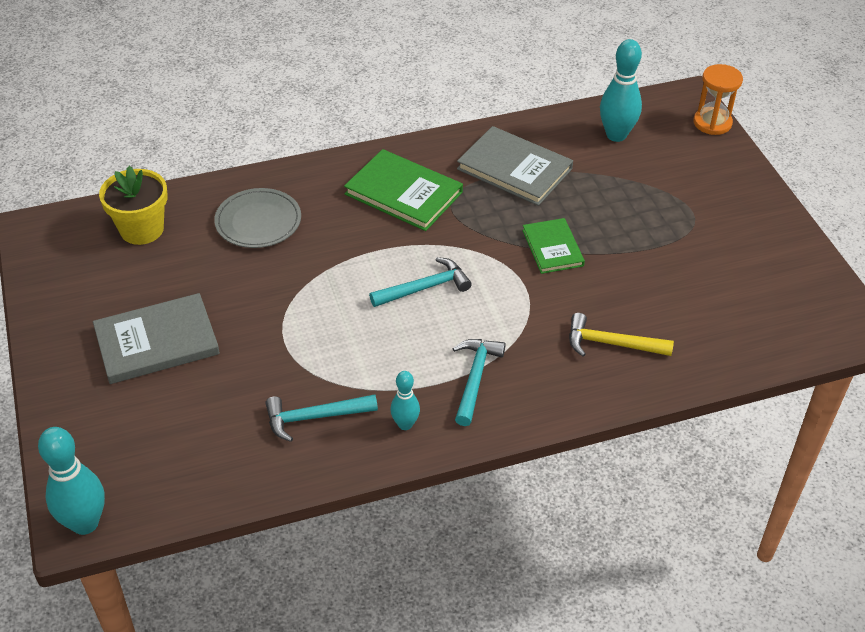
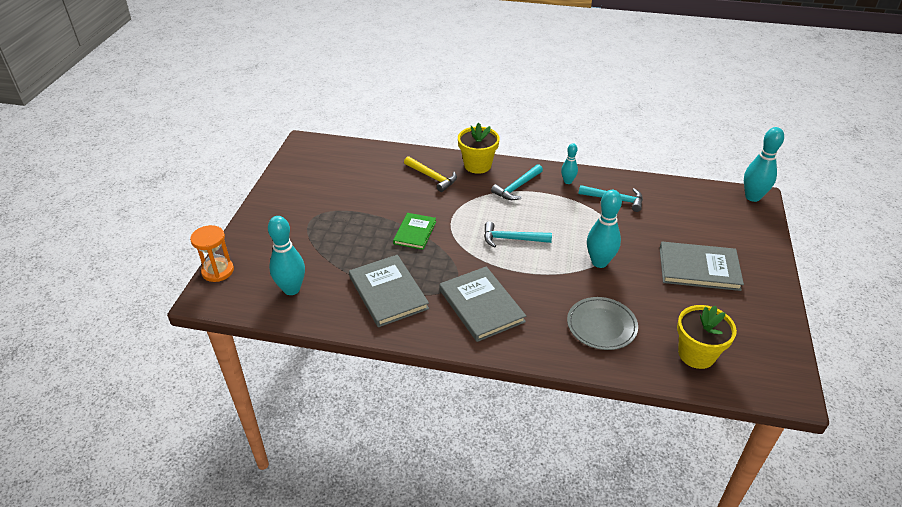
camera: 150 degrees left, 5 degrees down
(293, 299) = (599, 262): none -> turquoise bowling pin
(403, 193) = (481, 306): green book -> grey book
(566, 397) = (477, 165): none -> yellow flower pot

